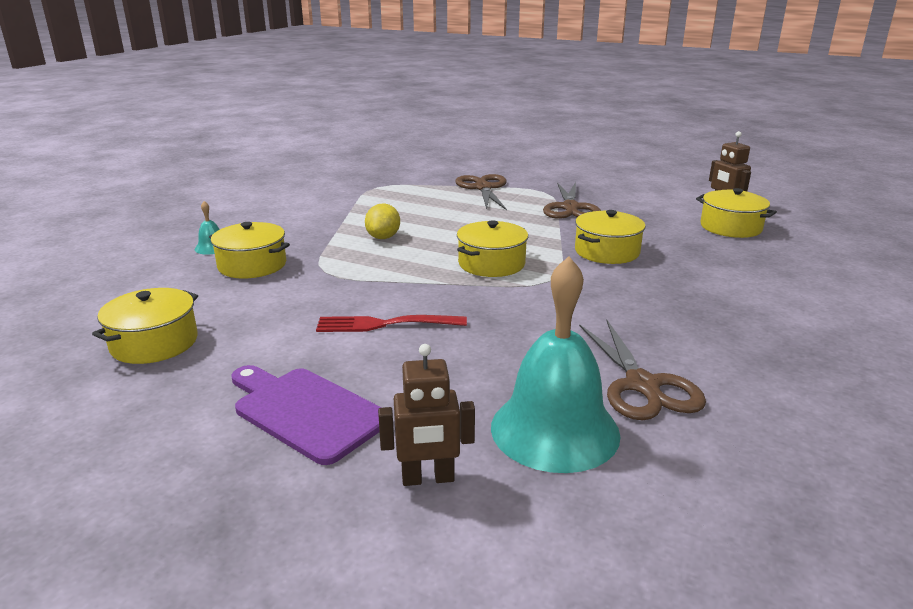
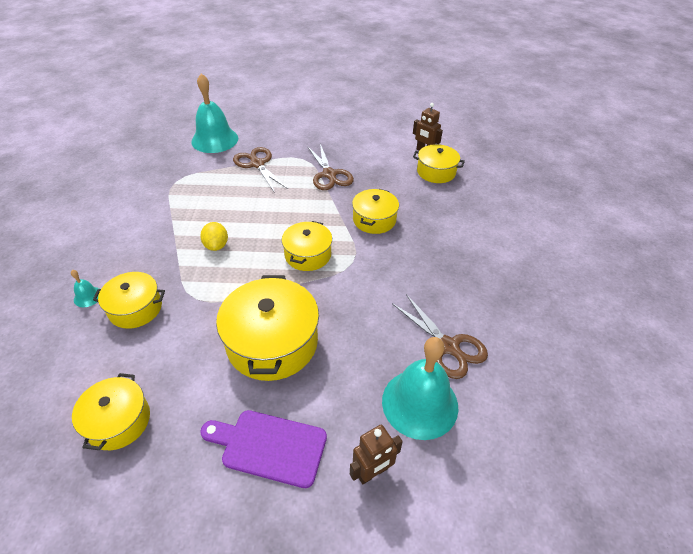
camera: 25 degrees left, 20 degrees up
(386, 324) = (272, 342): red fork -> yellow pot
(447, 165) = (215, 140): none -> turquoise bell

